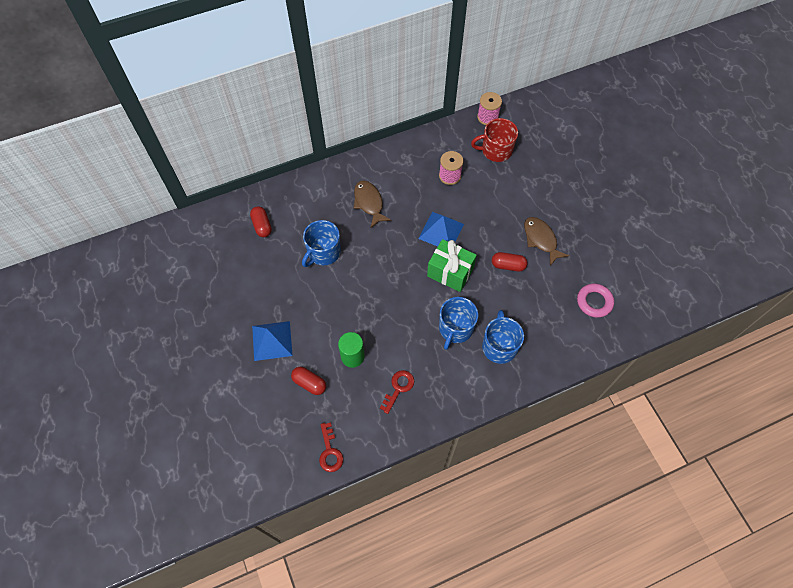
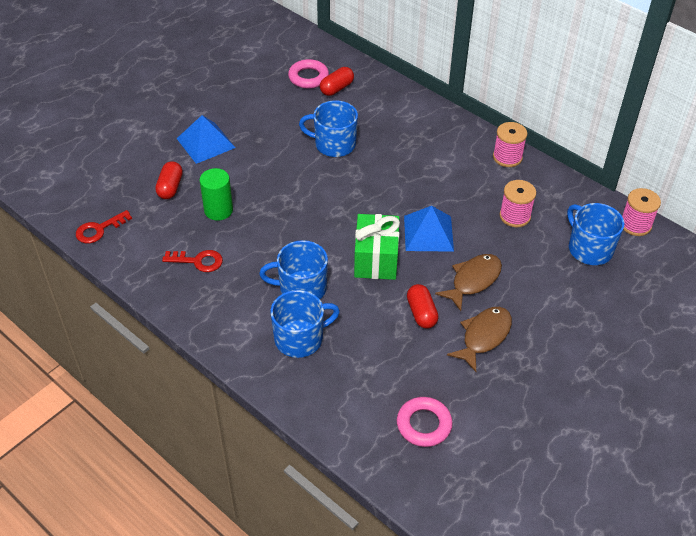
camera: 65 degrees right, 15 degrees down
(237, 239) = (308, 77): none -> pink ring
(369, 203) = (423, 158): brown fish -> brown fish (473, 280)
(394, 154) = (507, 157): none -> pink spool
(496, 150) = (589, 248): red mug -> blue mug

